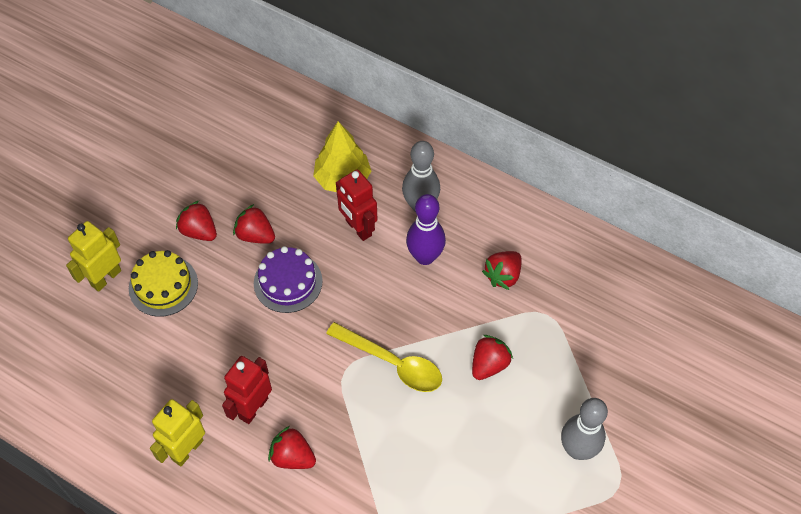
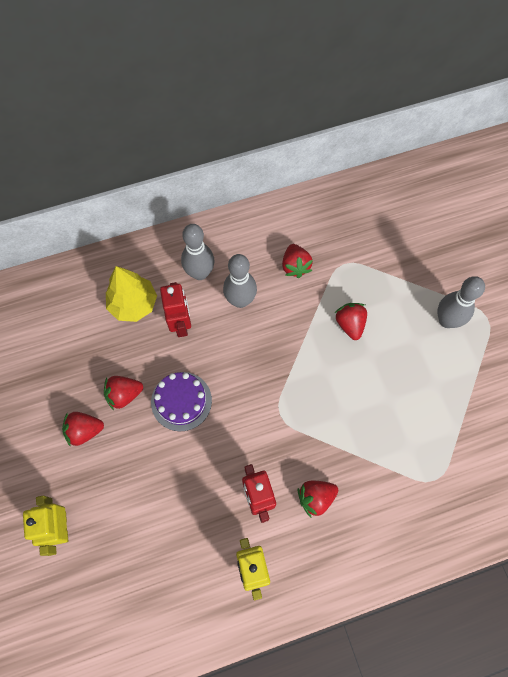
camera: 50 degrees left, 10 degrees up
(163, 285) = (106, 489): yellow cake -> none
(358, 228) = (181, 324): red robot -> red robot turned 105 degrees counterclockwise
(392, 363) = (300, 381): yellow spoon -> none
(425, 257) = (240, 300): purple bowling pin -> grey bowling pin

